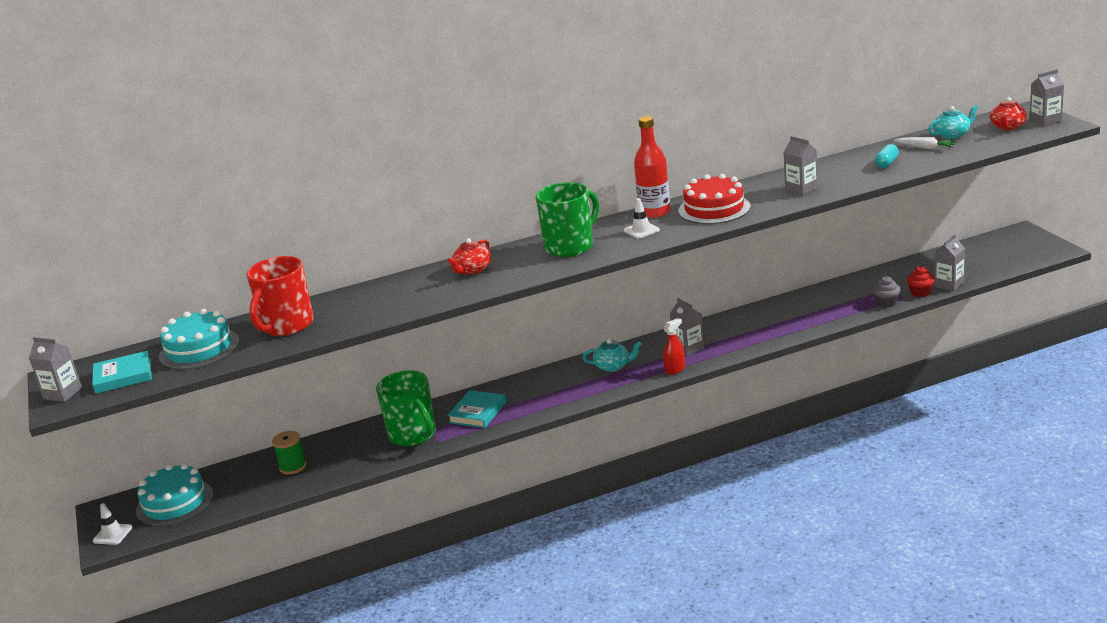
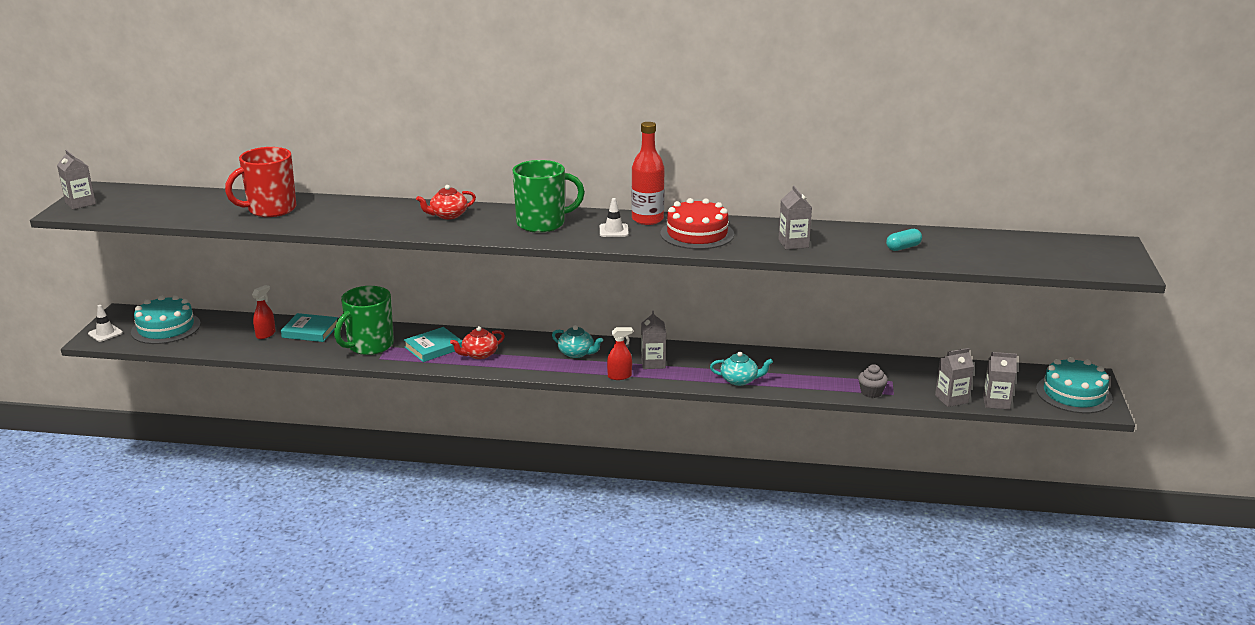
camera: 25 degrees right, 0 degrees up
(123, 376) = (128, 205): turquoise book -> turquoise book (310, 331)
(199, 349) = (197, 204): turquoise cake -> turquoise cake (1073, 394)
(293, 466) = (266, 334): green spool -> red spray bottle
(413, 435) = (369, 345): green mug -> green mug turned 45 degrees clockwise
(920, 292) = (915, 396): red cupcake -> none
(925, 148) = (961, 246): white carrot -> none
(952, 135) = (1006, 243): turquoise teapot -> turquoise teapot (740, 380)
(1007, 127) = (1071, 253): red teapot -> red teapot (479, 354)
(1045, 121) = (1117, 261): grey carton -> grey carton (996, 402)

